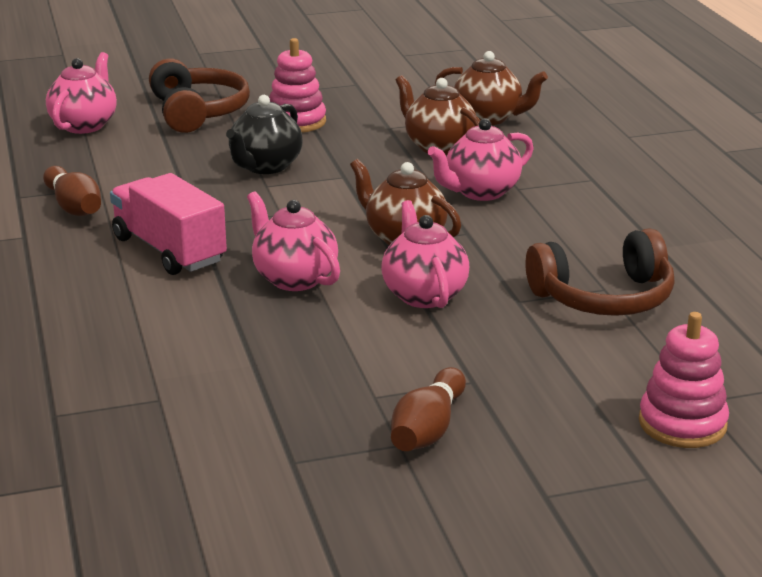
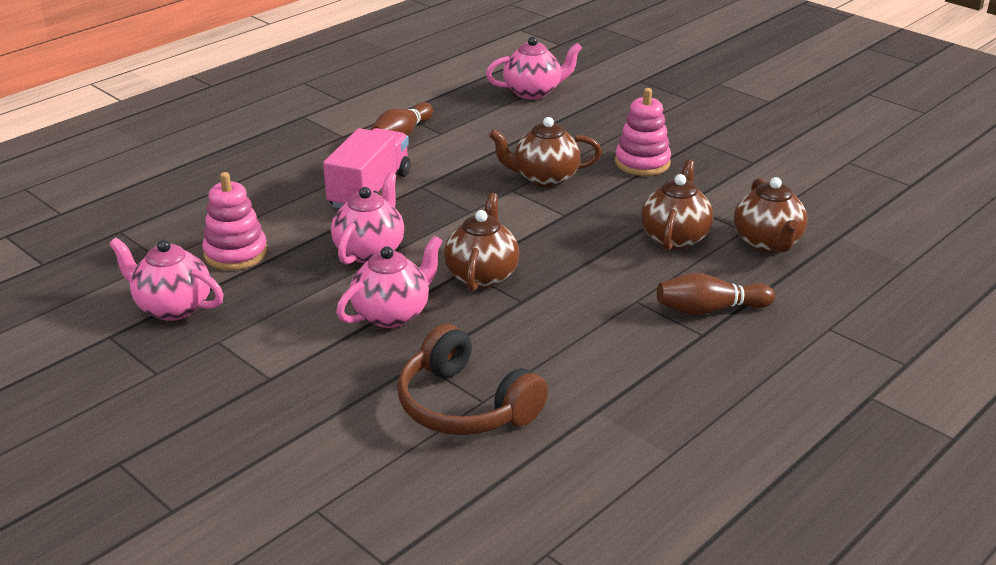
camera: 60 degrees right, 5 degrees up
(198, 112) = (608, 121): brown headphones -> none
(265, 166) = (544, 178): black teapot -> brown teapot
(427, 429) = (184, 379): brown bowling pin -> brown bowling pin (709, 310)
(480, 192) = (607, 284): pink teapot -> pink teapot (173, 307)
(682, 424) = (269, 508): pink stacking toy -> pink stacking toy (236, 253)

